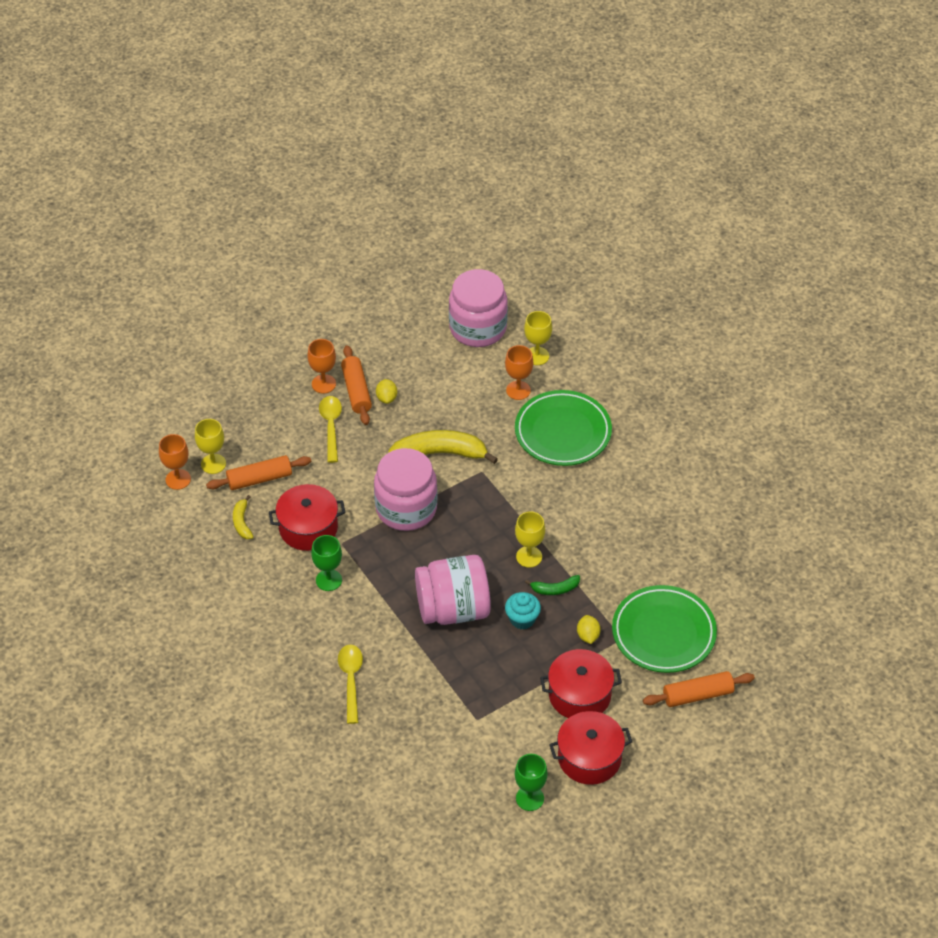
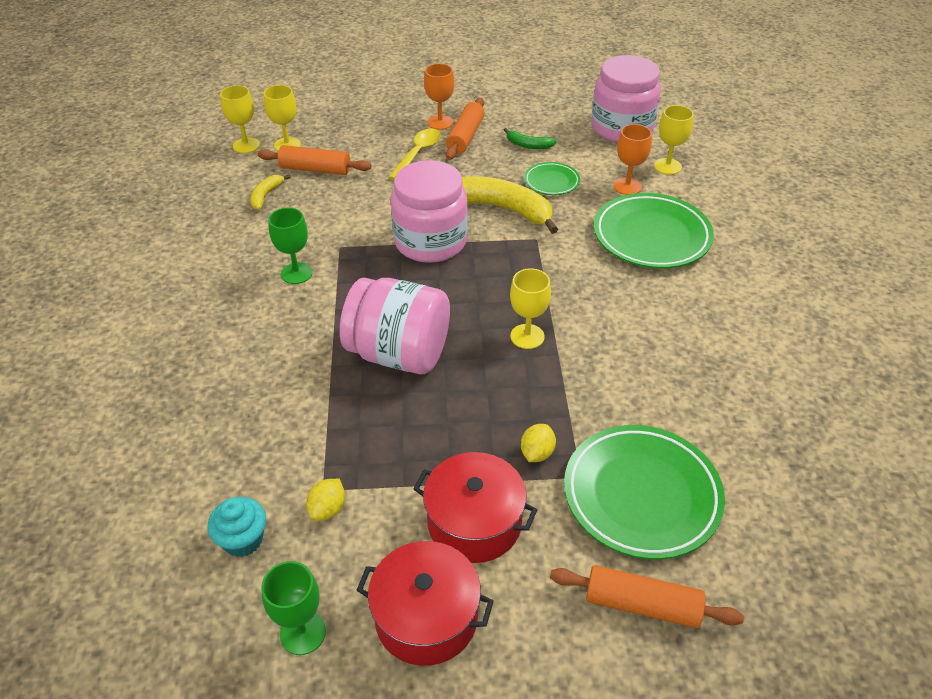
camera: 30 degrees right, 5 degrees down
(178, 479) = (246, 145): orange goblet -> yellow goblet
(308, 528) = (321, 222): red pot -> none
(351, 680) = (225, 377): yellow spoon -> none
(386, 398) = (489, 150): yellow lemon -> yellow lemon (328, 509)
(458, 410) = (551, 181): none -> green plate
(522, 619) = (469, 398): turquoise cupcake -> turquoise cupcake (243, 540)
(555, 589) = (533, 382): green banana -> green banana (528, 145)

